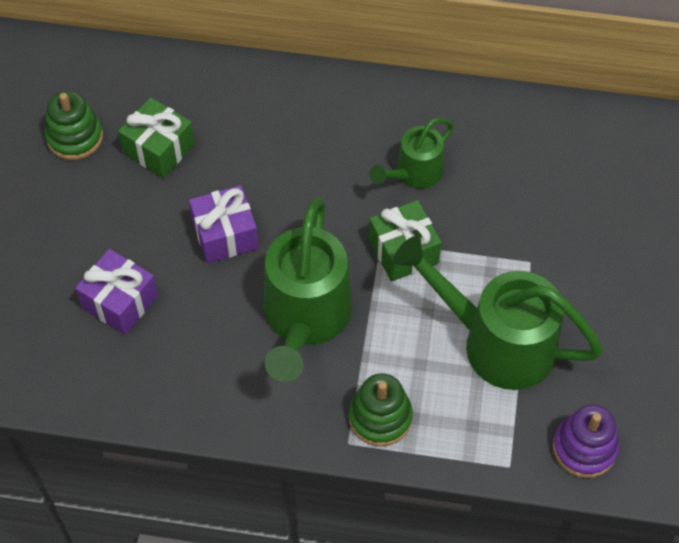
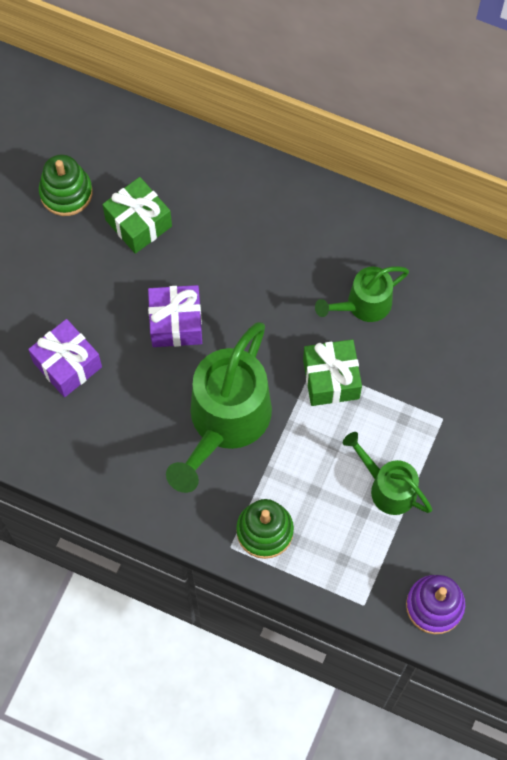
camera: 15 degrees right, 10 degrees up
(495, 342) = (387, 487): green watering can -> green watering can, size x0.56

